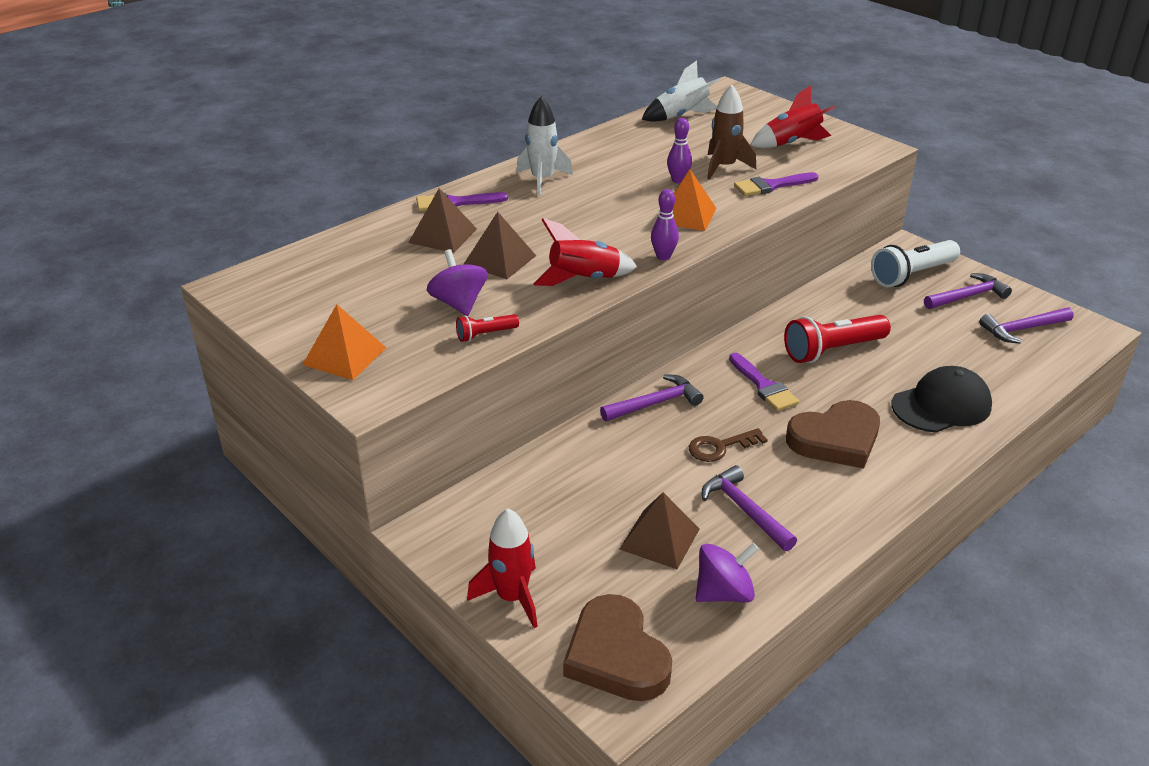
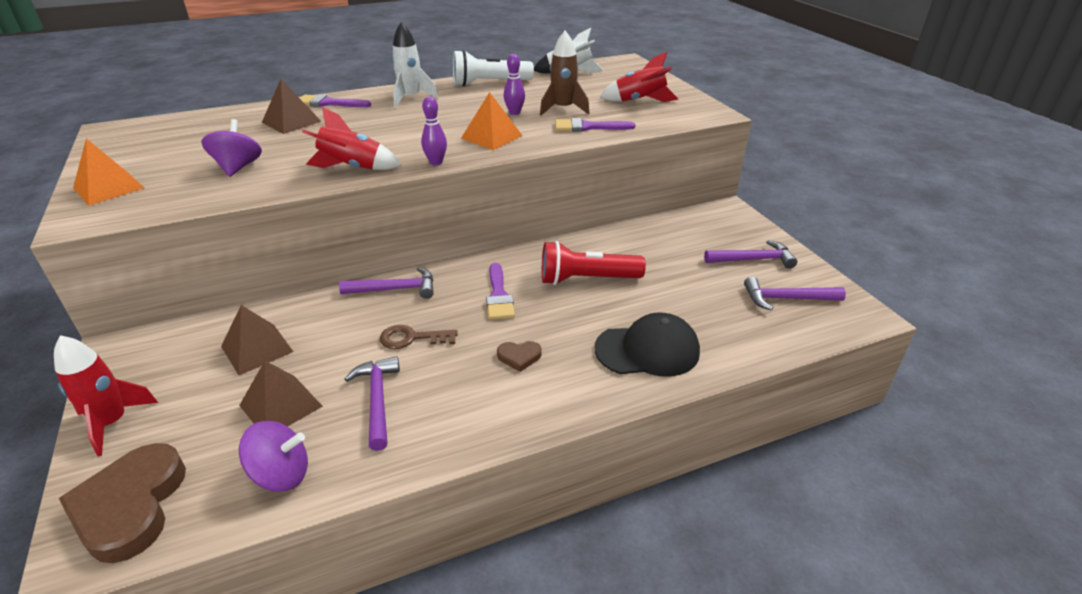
camera: 20 degrees right, 0 degrees up
(485, 335) = (225, 193): red flashlight -> none
(499, 260) = (308, 144): brown pyramid -> brown pyramid (256, 349)
(835, 439) = (519, 357): brown heart -> brown heart, size x0.46
(912, 275) = (714, 232): white flashlight -> white flashlight (489, 83)

